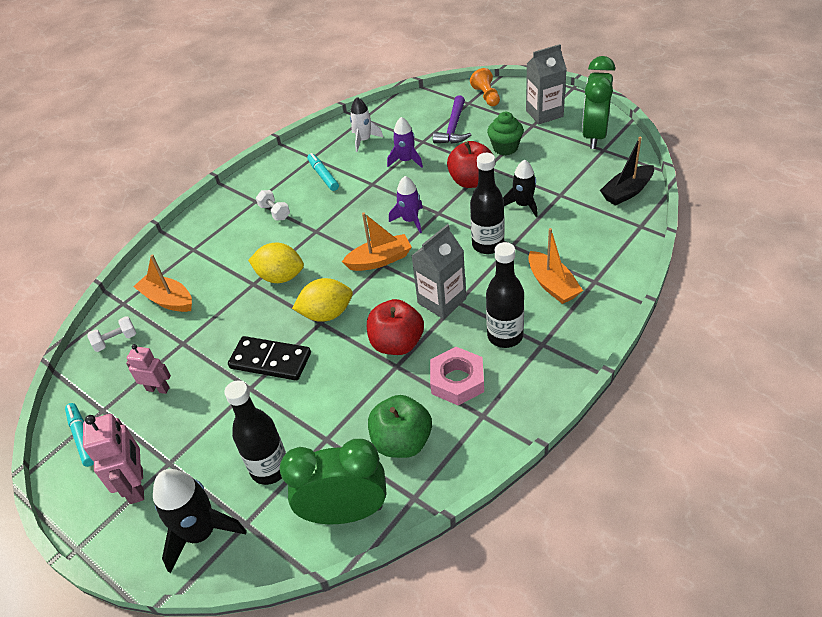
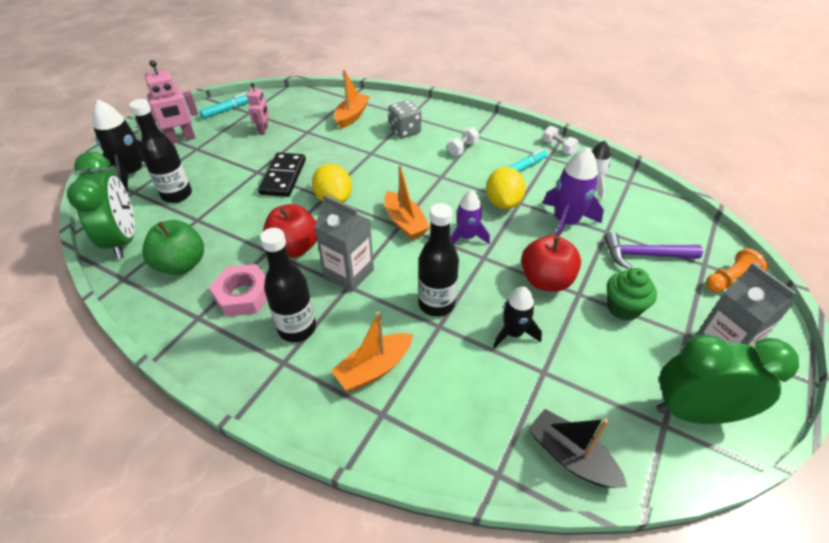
camera: 75 degrees right, 0 degrees up
(116, 341) = (311, 103): white dumbbell -> white dumbbell (558, 147)
(222, 254) = (404, 131): none -> grey dice
(280, 277) = (379, 166): yellow lemon -> yellow lemon (503, 203)
(406, 160) = (566, 222): purple rocket -> purple rocket, size x1.53

